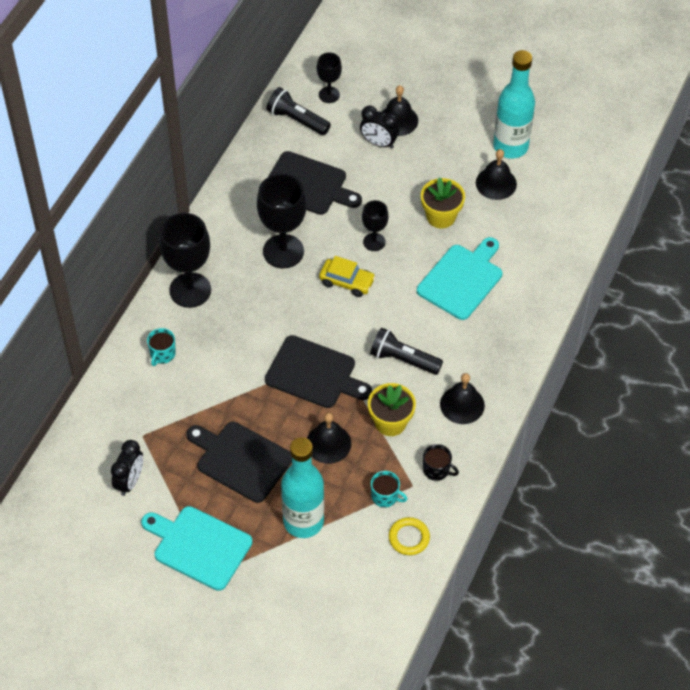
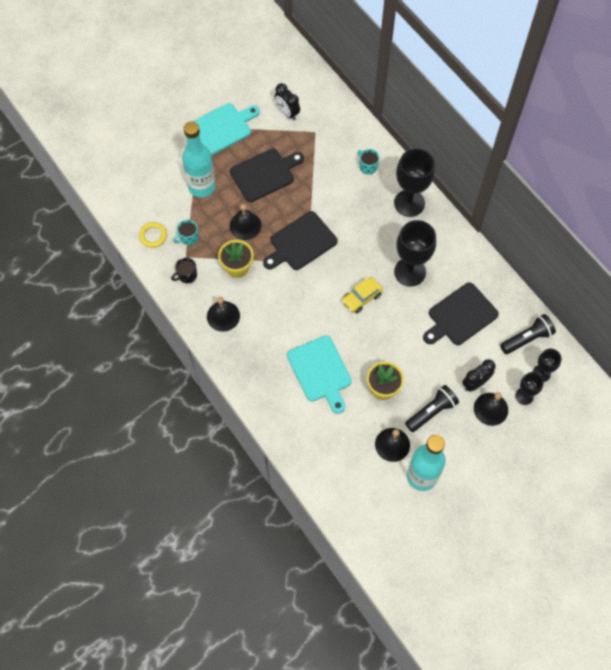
camera: 120 degrees right, 10 degrees up
(374, 242) = (385, 332): black goblet -> black goblet (524, 396)
(403, 359) = (279, 299): black flashlight -> black flashlight (431, 412)

